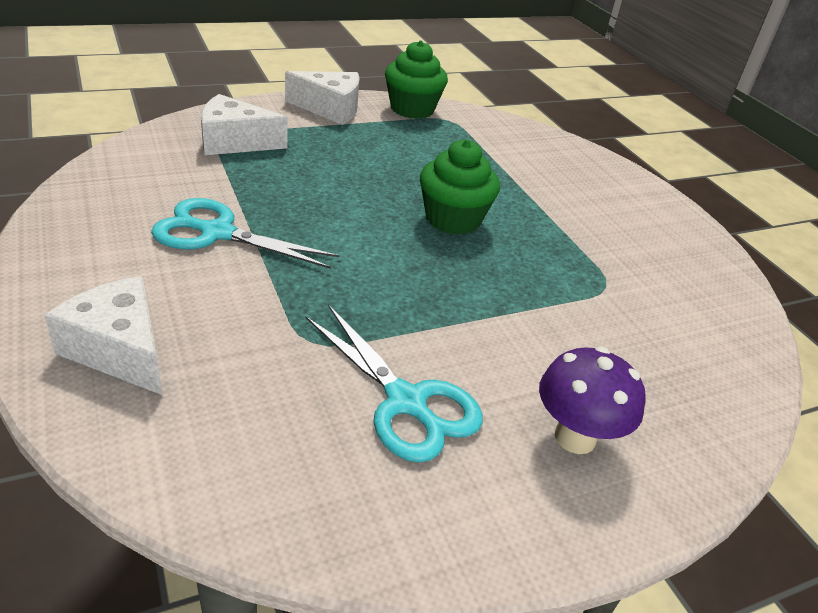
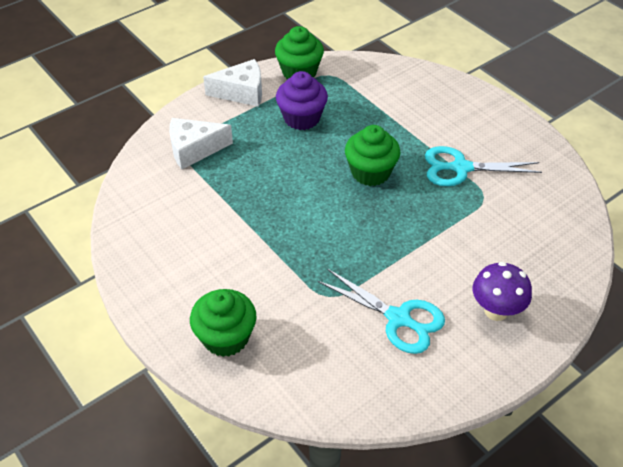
camera: 10 degrees left, 10 degrees up
(119, 350) = (226, 337): white cheese -> green cupcake
(217, 233) = (229, 234): turquoise scissors -> turquoise scissors (460, 168)
(390, 147) = (302, 118): none -> purple cupcake

